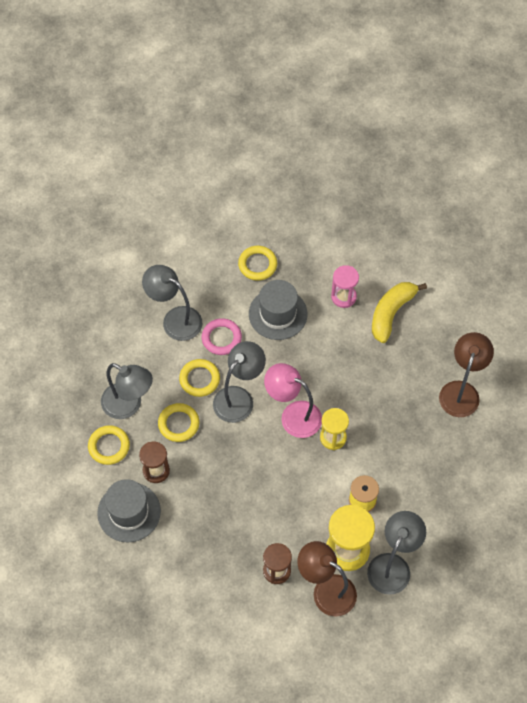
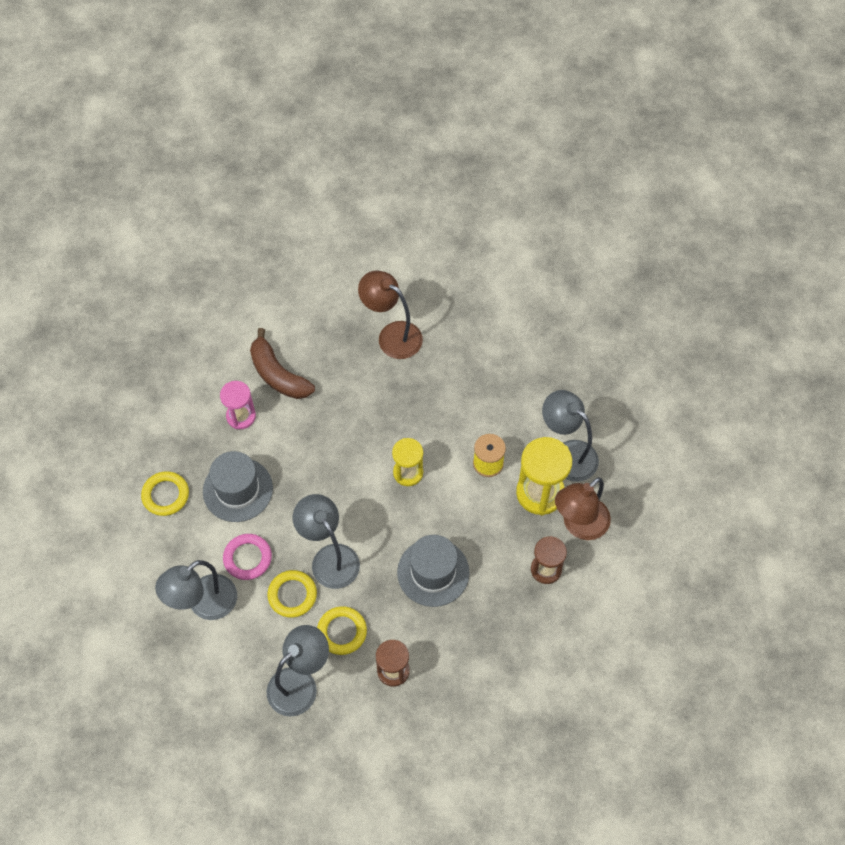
camera: 75 degrees left, 0 degrees up
(109, 446) = (346, 718): yellow ring -> none
(129, 512) = (436, 713): grey hat -> grey hat (433, 572)
(293, 415) = (369, 506): pink lamp -> none
(391, 313) = (278, 375): yellow banana -> brown banana

